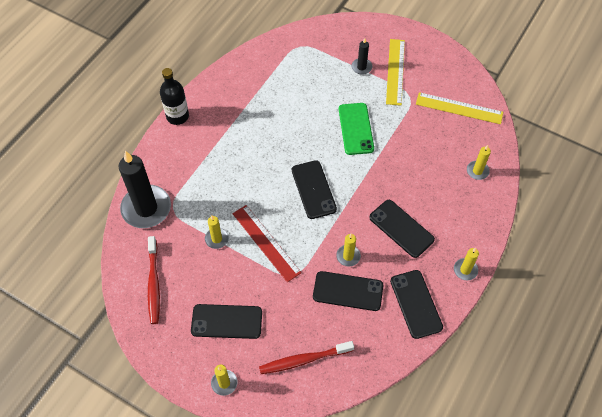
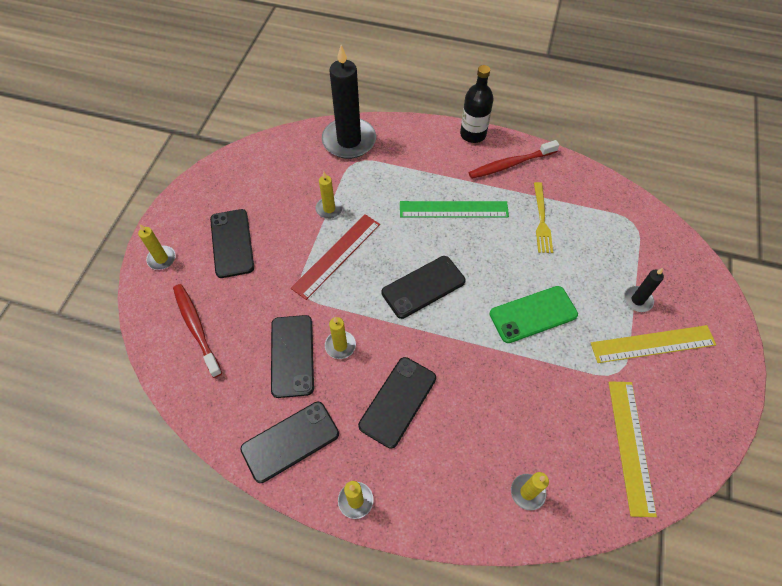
camera: 75 degrees right, 0 degrees up
(154, 284) = (264, 170): red toothbrush -> red toothbrush (510, 164)
(249, 151) = (453, 209): none -> green ruler
(279, 98) = (541, 220): none -> yellow fork

